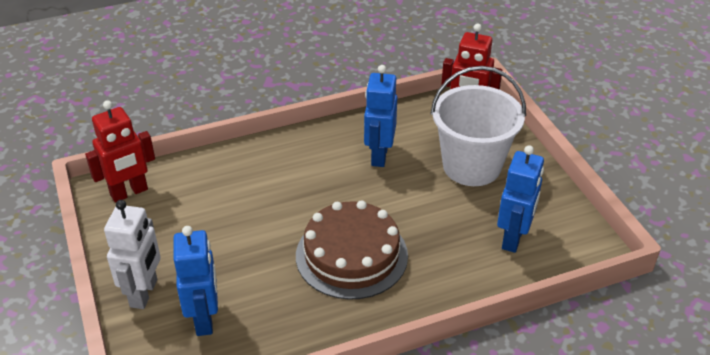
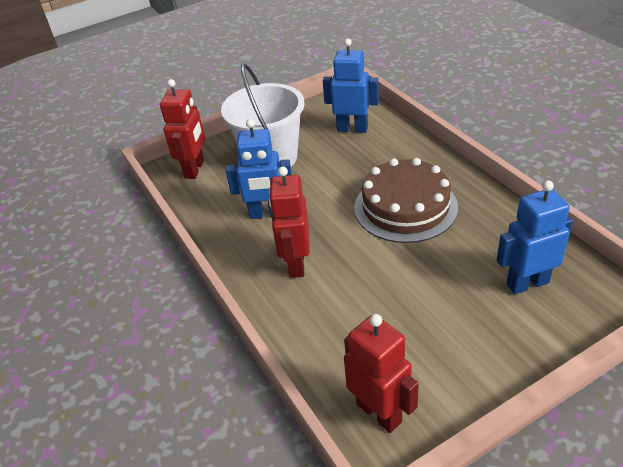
camera: 95 degrees left, 0 degrees up
(144, 293) = (522, 340): white robot -> none
(302, 167) = (296, 264): none -> red robot

